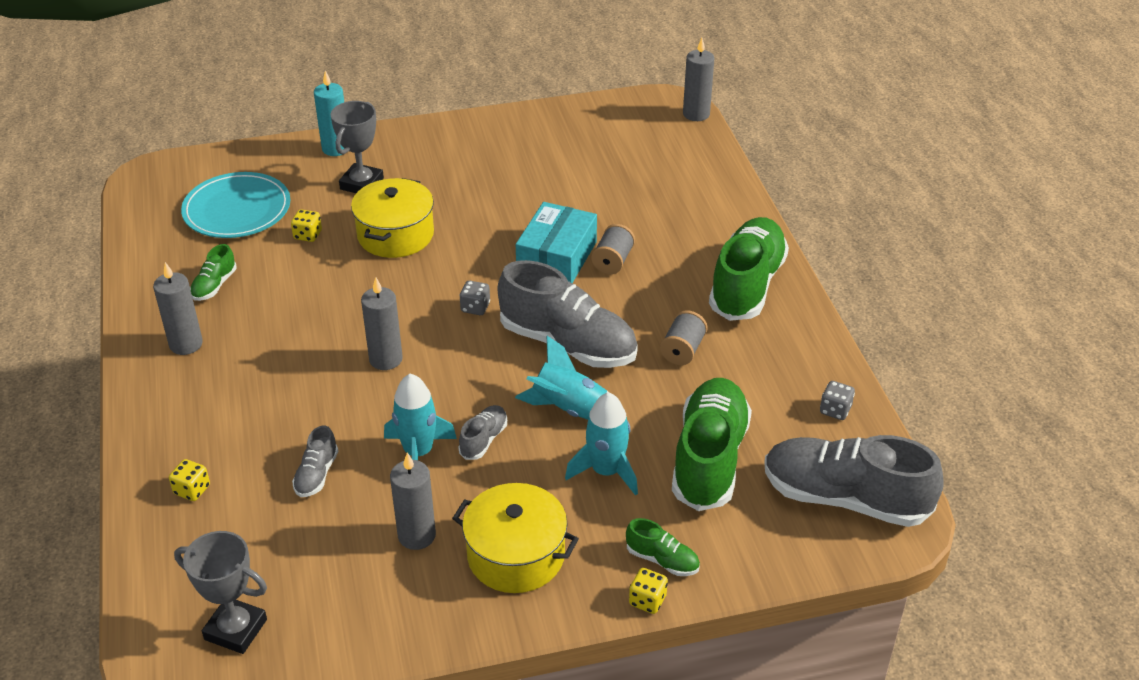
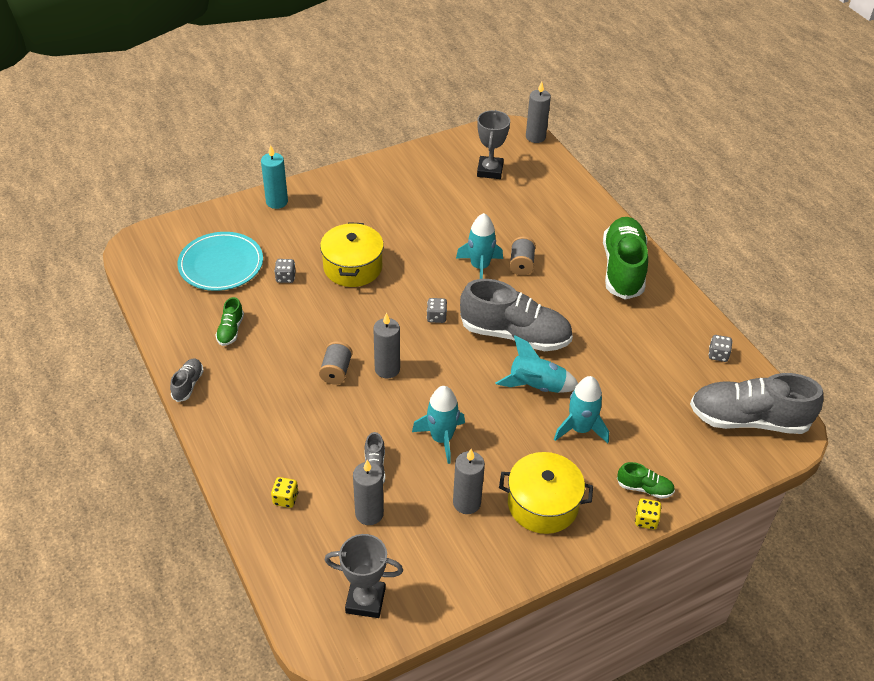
camera: 15 degrees left, 5 degrees up
(186, 344) = (229, 382): grey candle -> grey candle (369, 513)
(308, 235) = (285, 277): yellow dice -> grey dice
(361, 184) = (309, 229): grey trophy -> grey trophy (490, 170)
(483, 440) = (484, 420): grey shoe -> grey shoe (188, 385)
(557, 257) = (480, 267): turquoise box -> turquoise rocket
(682, 350) = (597, 326): grey spool -> grey spool (336, 371)
(709, 459) = (647, 406): green shoe -> none

